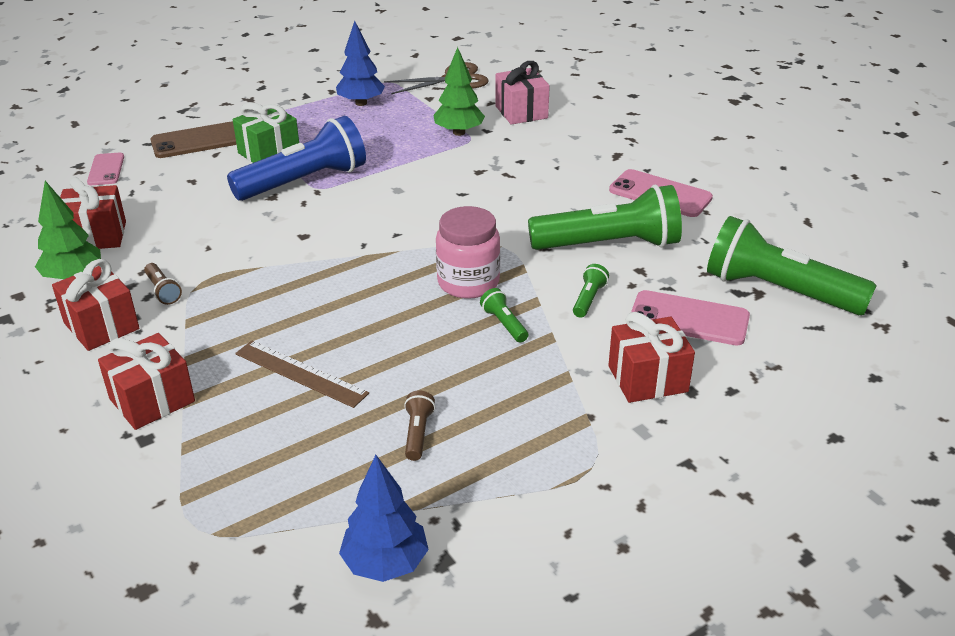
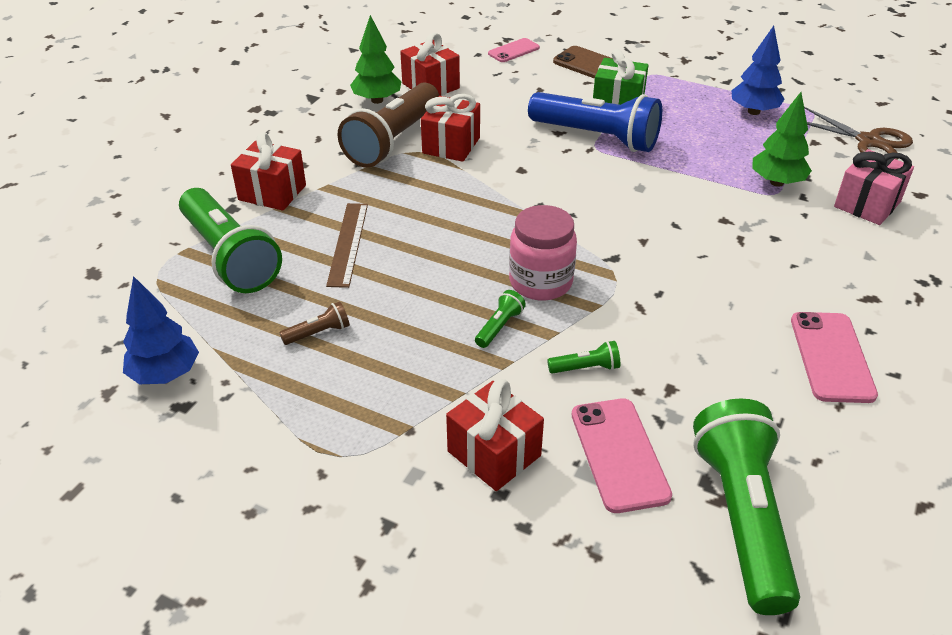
camera: 60 degrees right, 5 degrees up
(101, 326) = (334, 136): red gift -> red gift (451, 145)
(163, 291) = (393, 141): brown flashlight -> brown flashlight, size x2.49
(609, 244) = (693, 351): green flashlight -> green flashlight (230, 257)

